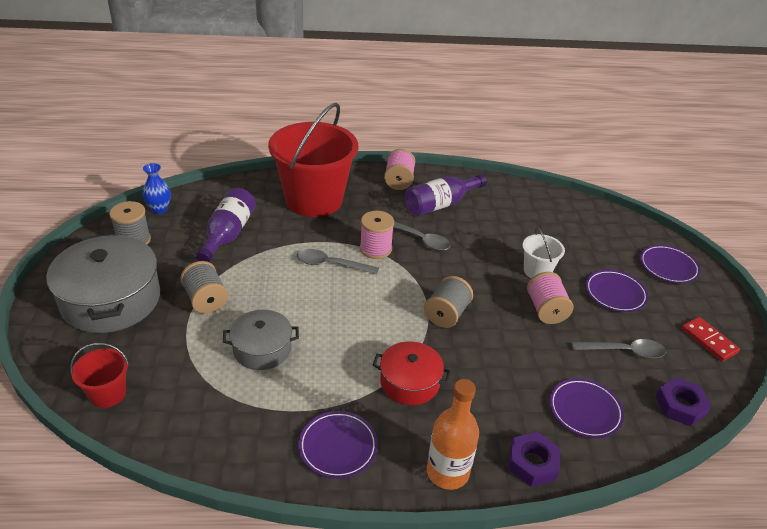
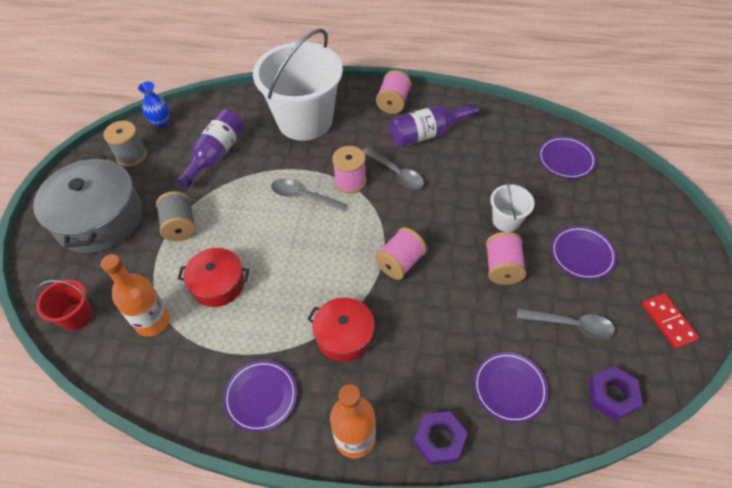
camera: 15 degrees right, 15 degrees up
(198, 389) = (152, 321): none -> orange bottle
(262, 349) = (218, 284): grey pot -> red pot
(314, 200) = (305, 120): red bucket -> white bucket
(446, 314) = (400, 263): grey spool -> pink spool
(668, 266) = (651, 227): purple plate -> purple plate (565, 160)

